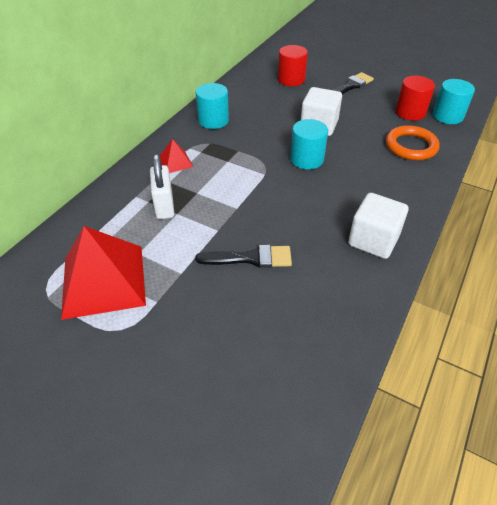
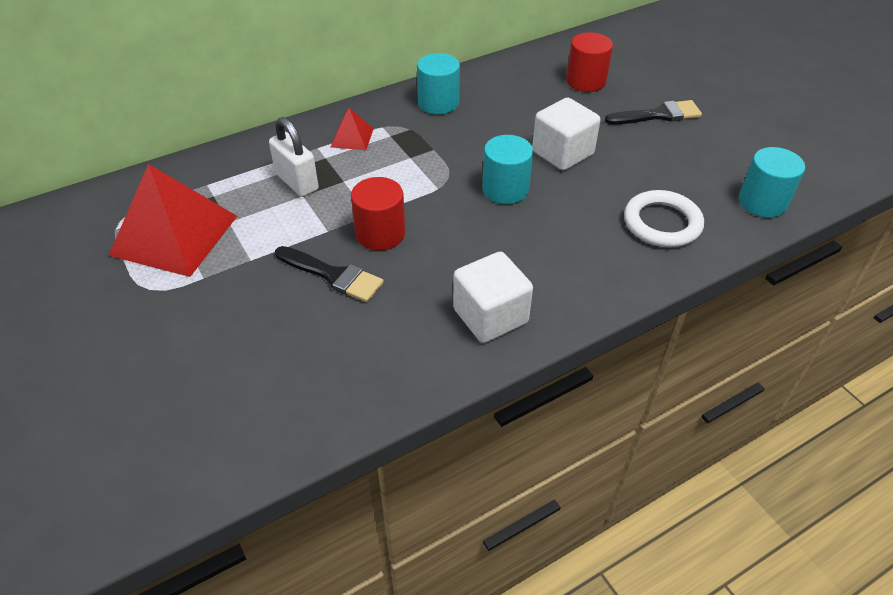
camera: 30 degrees right, 0 degrees up
(164, 206) = (297, 182): white padlock -> white padlock turned 60 degrees counterclockwise
(410, 112) = (709, 178): red cylinder -> red cylinder (380, 234)
(411, 146) = (662, 223): orange ring -> white ring

